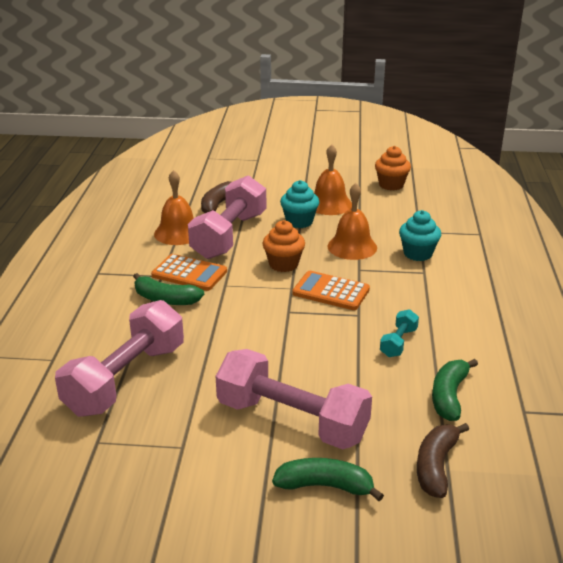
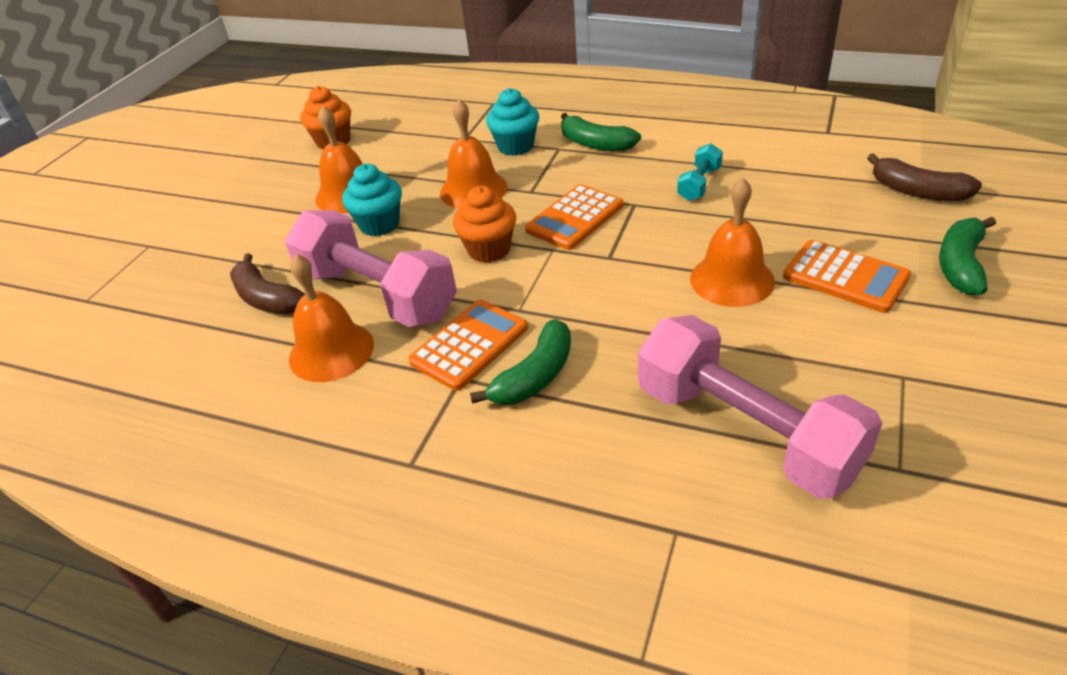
camera: 70 degrees left, 10 degrees up
(275, 366) = (732, 279): none -> orange bell
(292, 420) = (845, 277): pink dumbbell -> orange calculator
(398, 342) = (699, 184): turquoise dumbbell -> turquoise dumbbell turned 75 degrees clockwise
(449, 396) = (802, 167): green banana -> green banana (595, 144)

